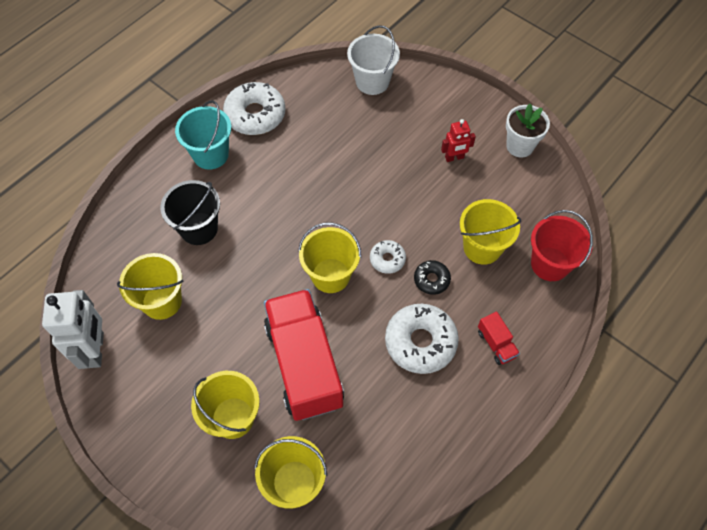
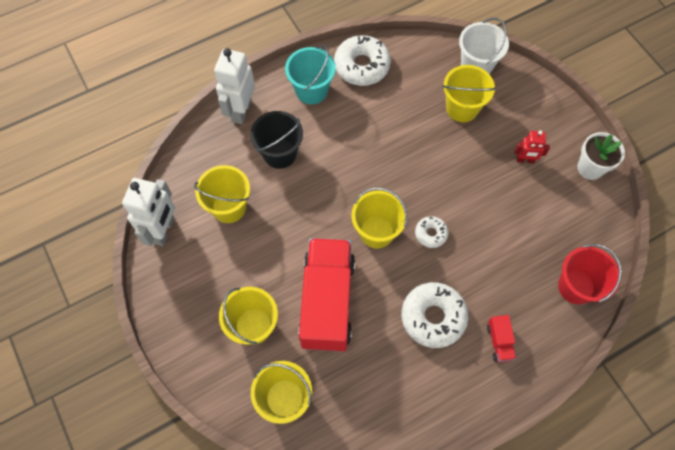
camera: 20 degrees right, 5 degrees up
(140, 197) = (241, 110): none -> white robot
(431, 280) = (463, 265): black donut -> none
(482, 247) = (519, 251): yellow bucket -> yellow bucket (462, 108)

